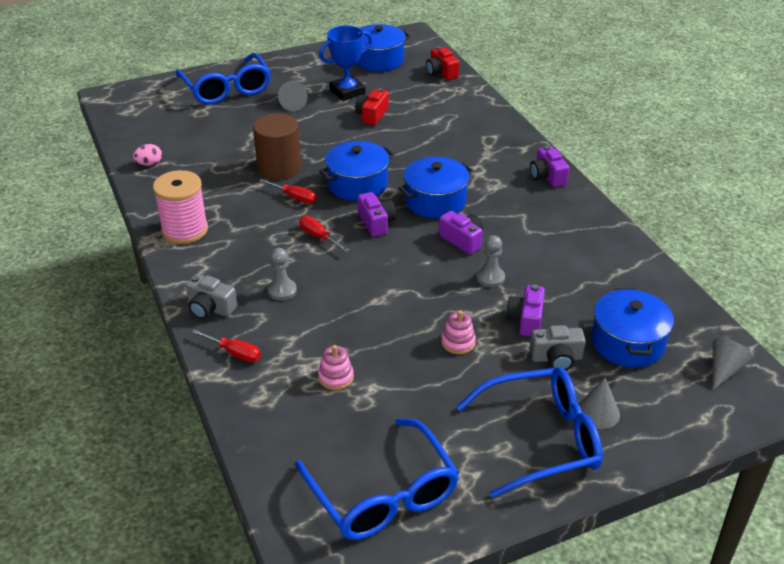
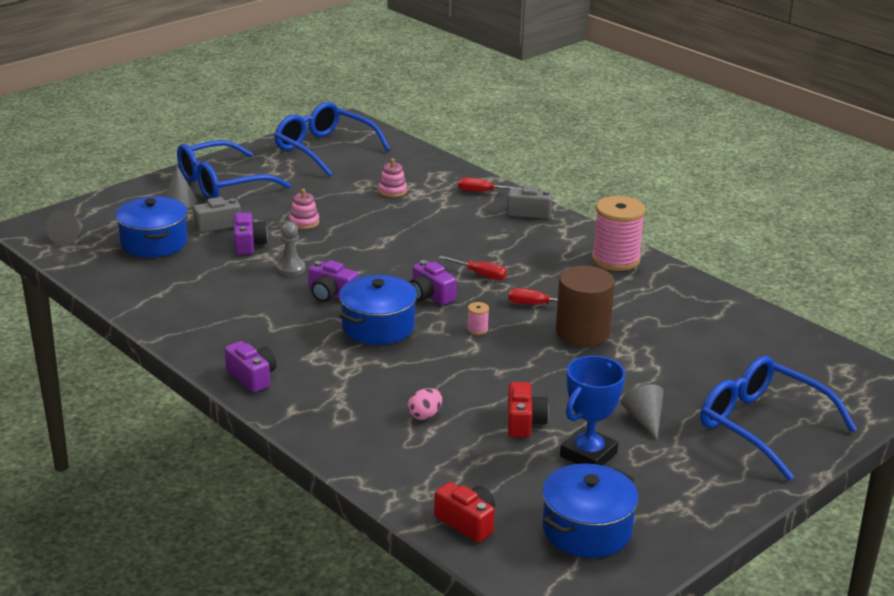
camera: 160 degrees right, 10 degrees down
(149, 164) = (730, 311): pink egg -> pink egg (424, 415)
(282, 290) = (479, 231): grey pawn -> none
(357, 184) = (477, 329): blue pot -> pink spool

